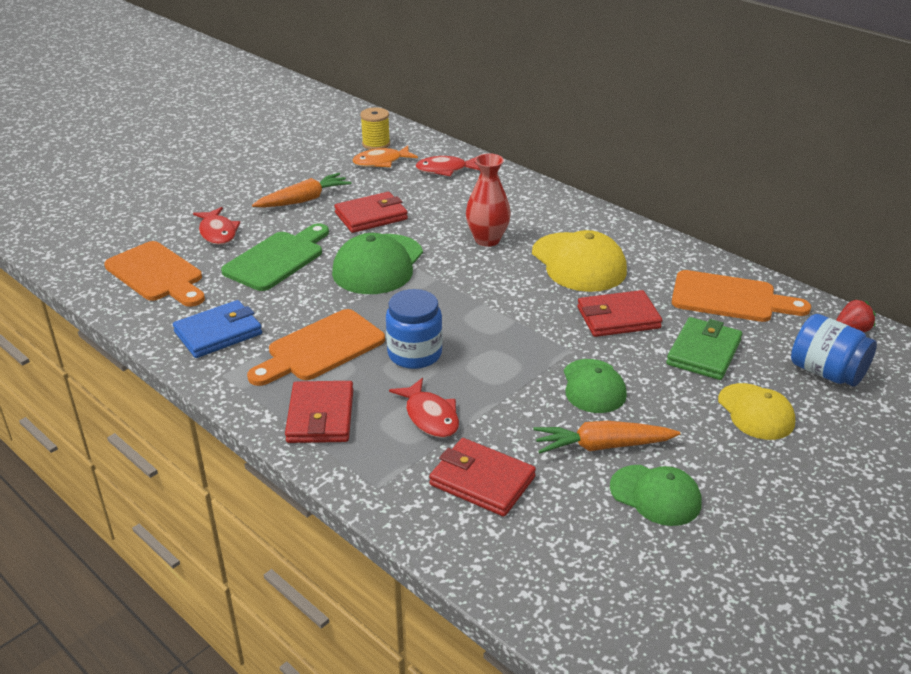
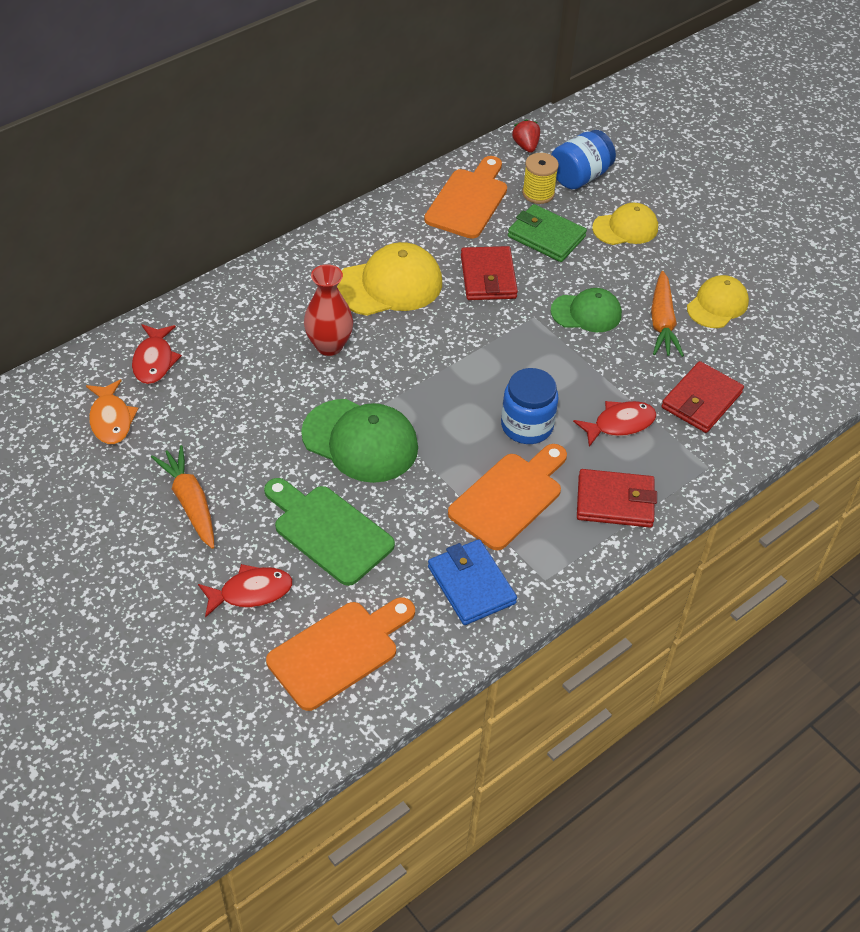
camera: 85 degrees left, 15 degrees up
(321, 348) = (509, 497): orange cutting board -> orange cutting board turned 105 degrees counterclockwise
(371, 216) = (250, 439): red wallet -> none
(376, 144) = (56, 420): yellow spool -> yellow spool (538, 193)
(655, 495) = (717, 305): green cap -> yellow cap

